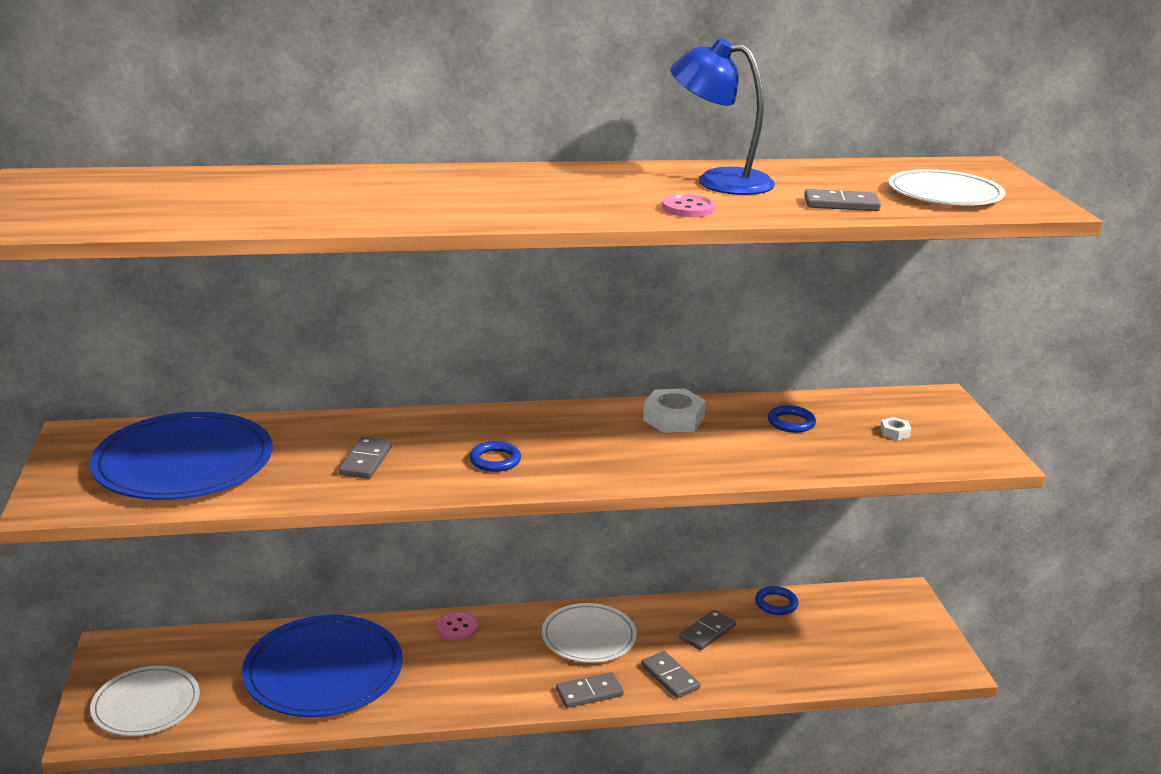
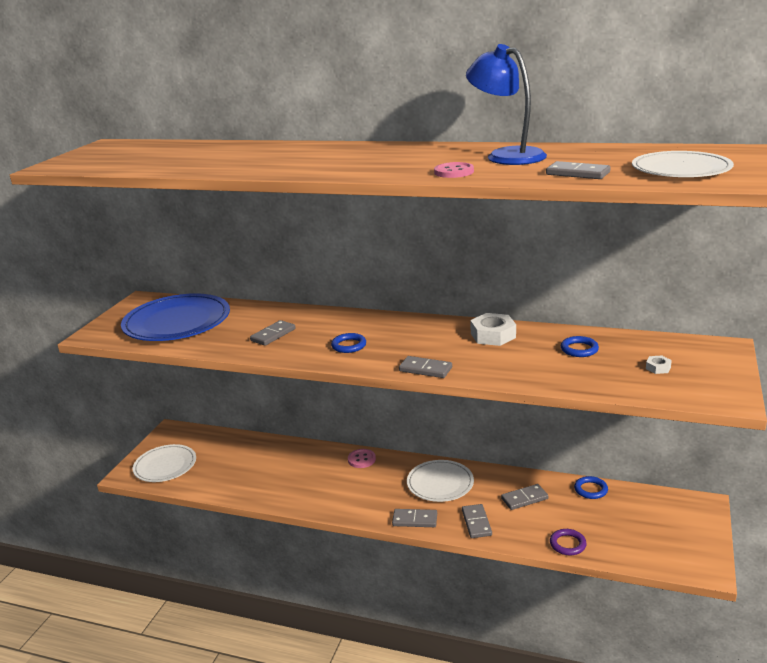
camera: 30 degrees right, 0 degrees up
(323, 671) = (267, 469): blue plate -> none
(630, 477) = (425, 369): none -> grey domino
(793, 676) = (567, 544): none -> purple ring

